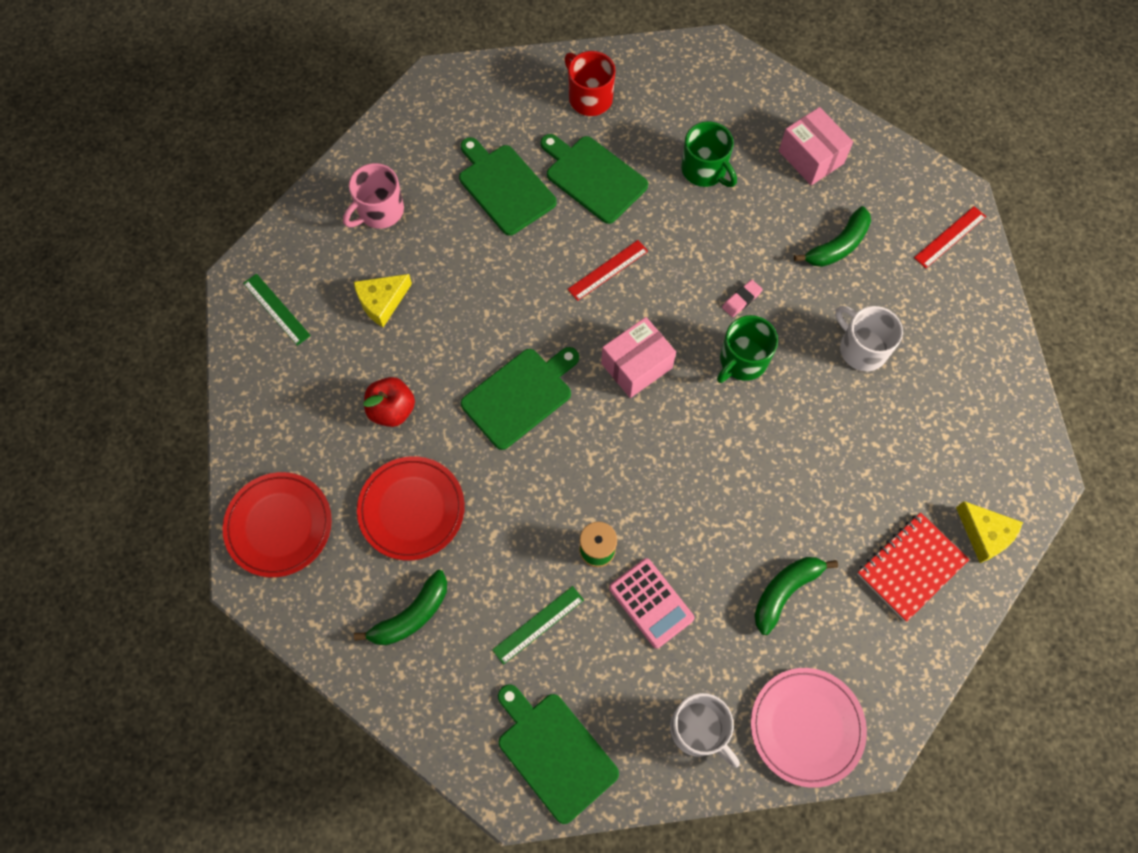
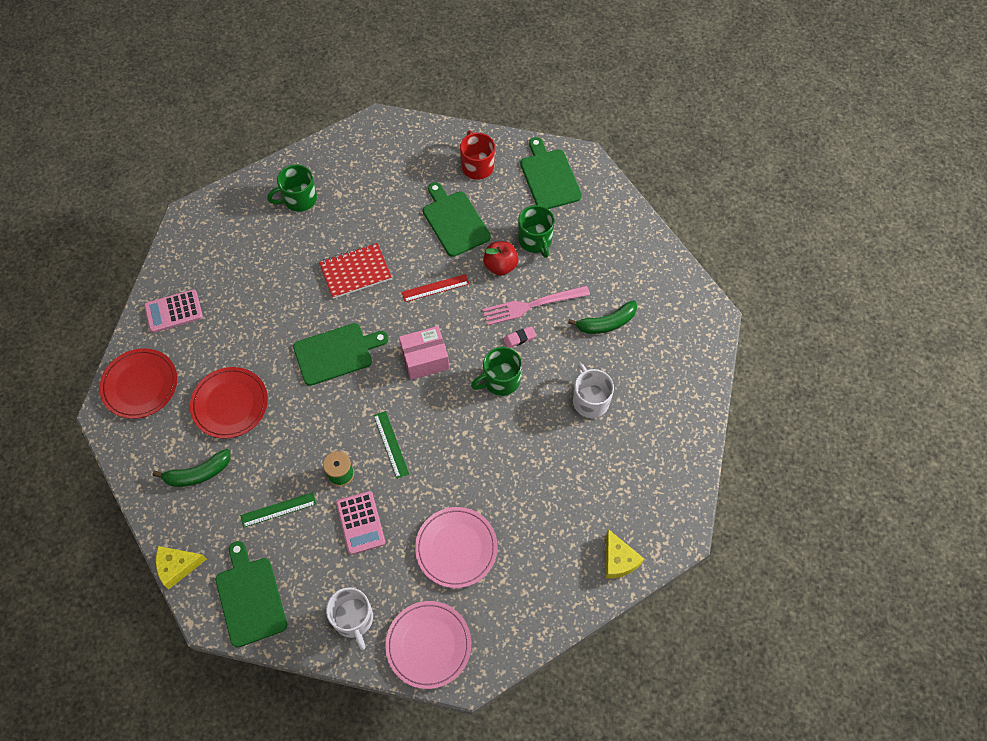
camera: 20 degrees right, 5 degrees down
(276, 309) = (202, 243): green ruler -> green ruler (391, 444)
(279, 412) = (173, 311): none -> pink calculator
(379, 211) = (299, 199): pink mug -> green mug
(382, 302) = (273, 260): yellow cheese -> yellow cheese (177, 566)
(392, 410) = (247, 334): red apple -> red apple (500, 266)
(505, 187) = (390, 209): green cutting board -> green cutting board (549, 177)
(737, 253) = (532, 305): none -> pink fork
(784, 592) = (456, 548): green banana -> pink plate
(811, 157) = (616, 255): pink box -> none
(911, 567) = (554, 563): red notebook -> red notebook (355, 272)
(949, 237) = (692, 343): red ruler -> none

